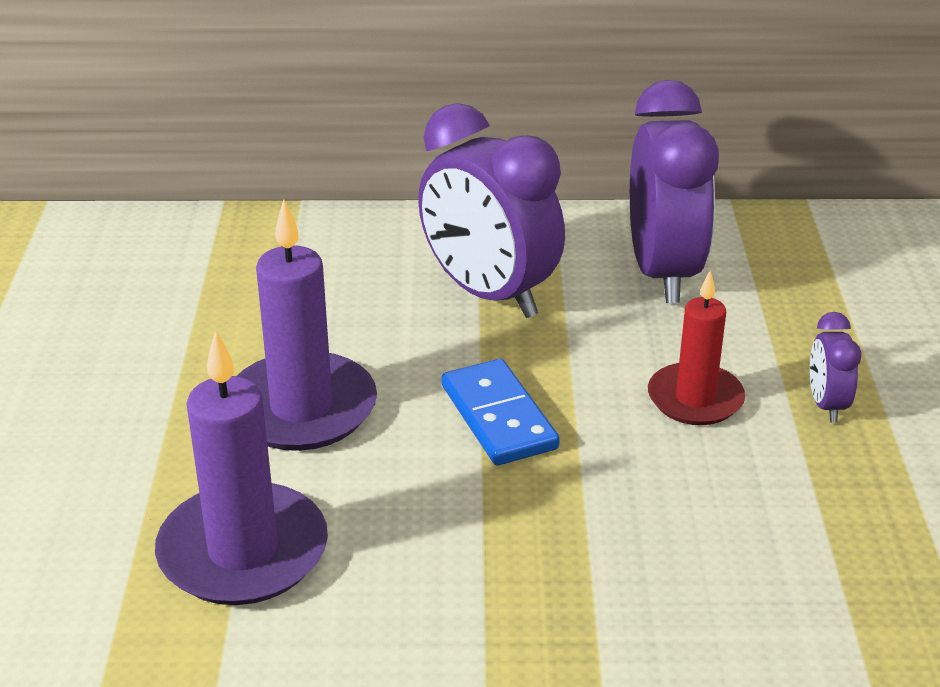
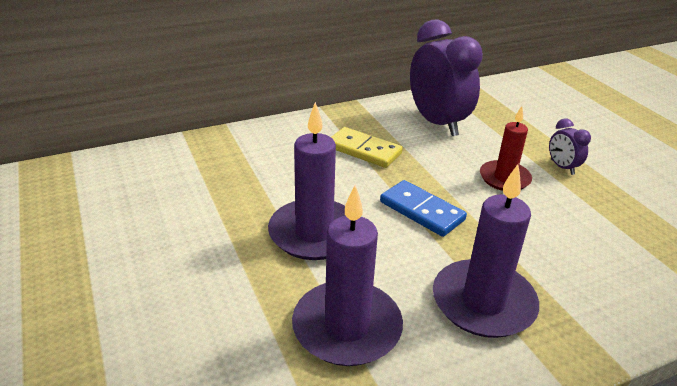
camera: 25 degrees left, 0 degrees up
(472, 578) = (483, 302): none -> purple candle
(489, 294) = (364, 150): purple clock -> yellow domino

